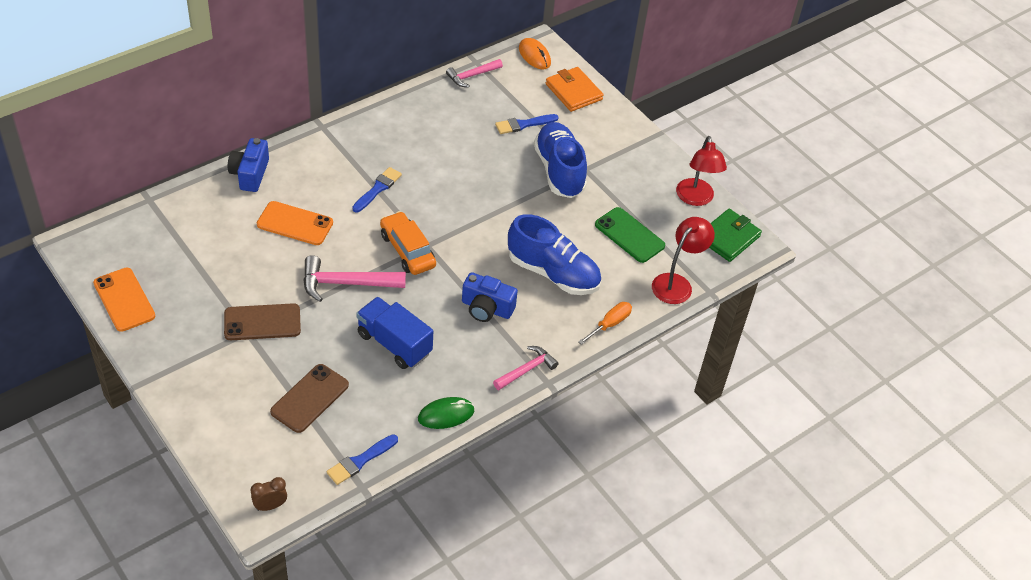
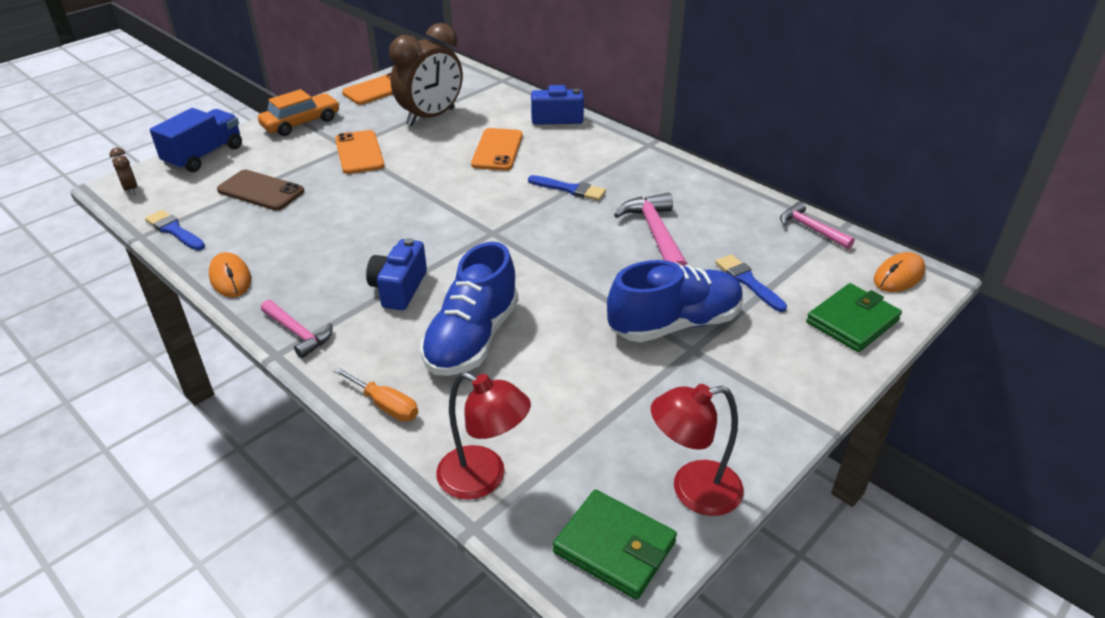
camera: 85 degrees right, 10 degrees down
(209, 263) = (431, 117): none -> brown clock
(262, 322) = (359, 153): brown phone -> orange phone
(346, 283) = (420, 189): pink hammer -> pink hammer (655, 234)
(394, 344) = (336, 230): blue truck -> blue truck (204, 156)
(407, 250) = (480, 220): orange car -> orange car (301, 123)
(446, 415) = (230, 278): green mouse -> orange mouse
(573, 92) = (852, 321): orange wallet -> green wallet
(629, 235) = (572, 411): green phone -> none

